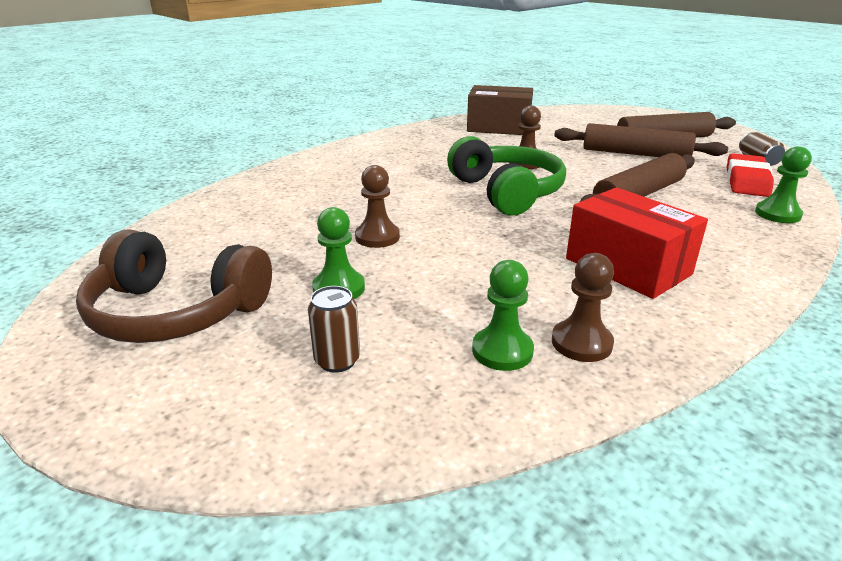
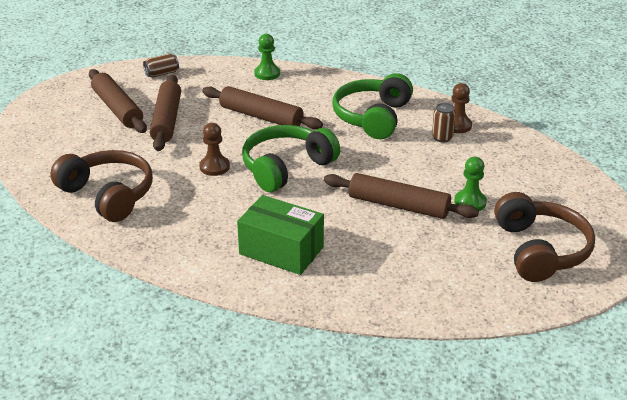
camera: 110 degrees left, 5 degrees up
(337, 360) = (527, 184): brown can -> brown can (442, 138)
(356, 171) = (281, 250): none -> green box
(377, 237) = (398, 206): brown pawn -> brown rolling pin
(498, 127) = (108, 195): brown box -> brown headphones
(502, 351) = (481, 144): green pawn -> none
(627, 266) = (372, 117): red box -> green headphones
(746, 181) = (211, 80): red eraser -> none

